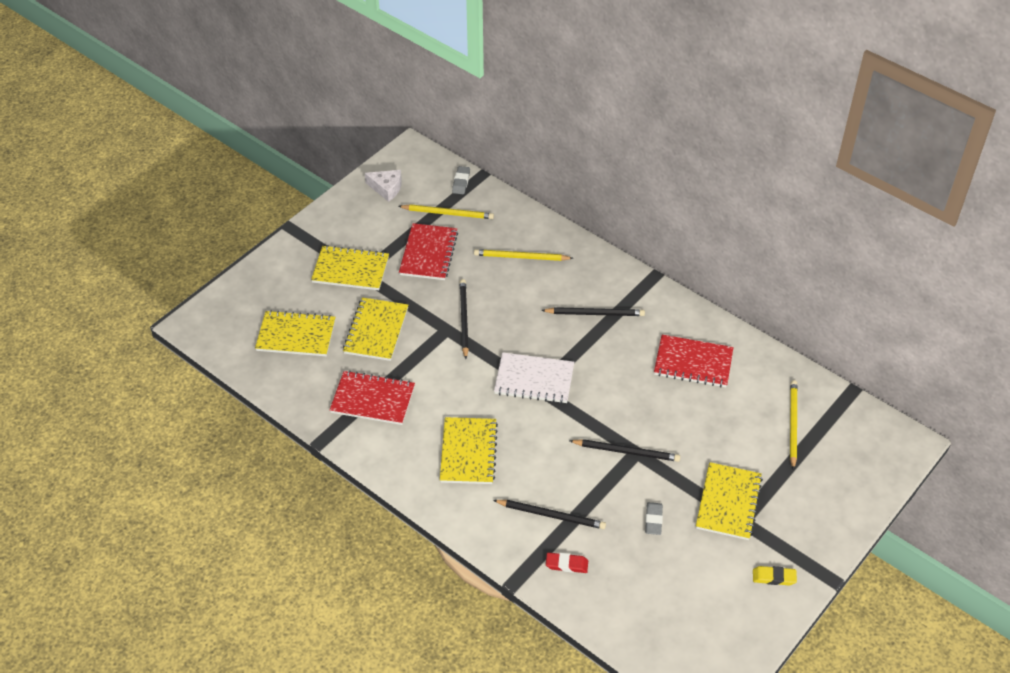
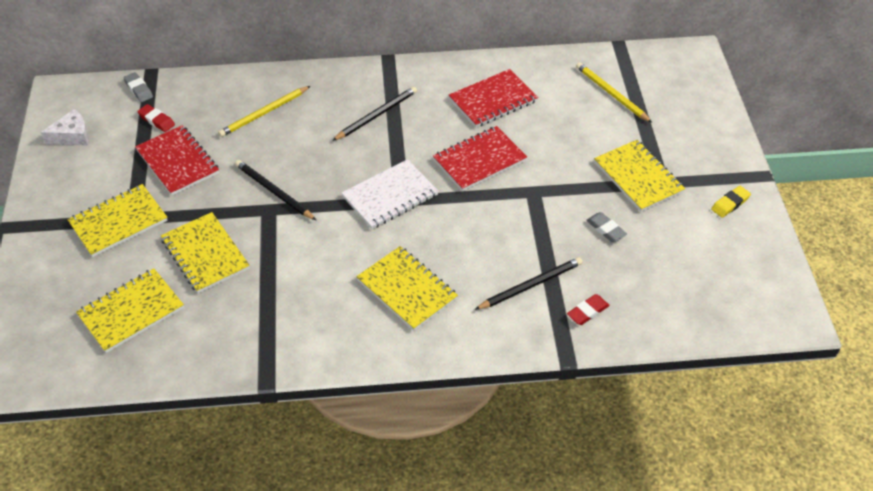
camera: 45 degrees left, 0 degrees up
(373, 399) = (272, 311): red notebook -> red notebook (479, 160)
(448, 213) = (156, 120): yellow pencil -> red eraser
(626, 452) = (525, 196): black pencil -> none

